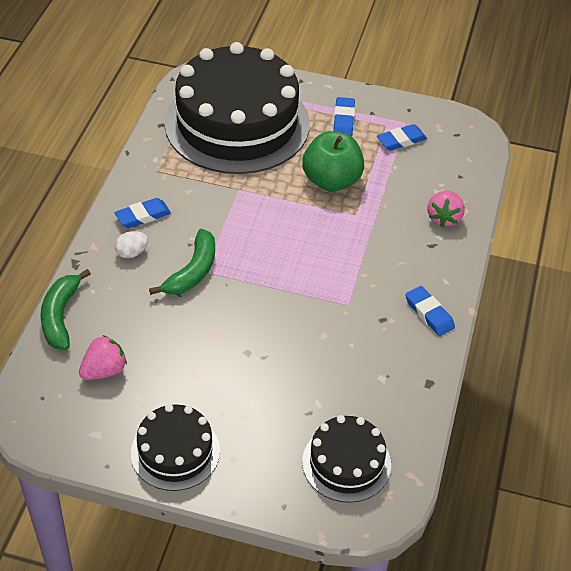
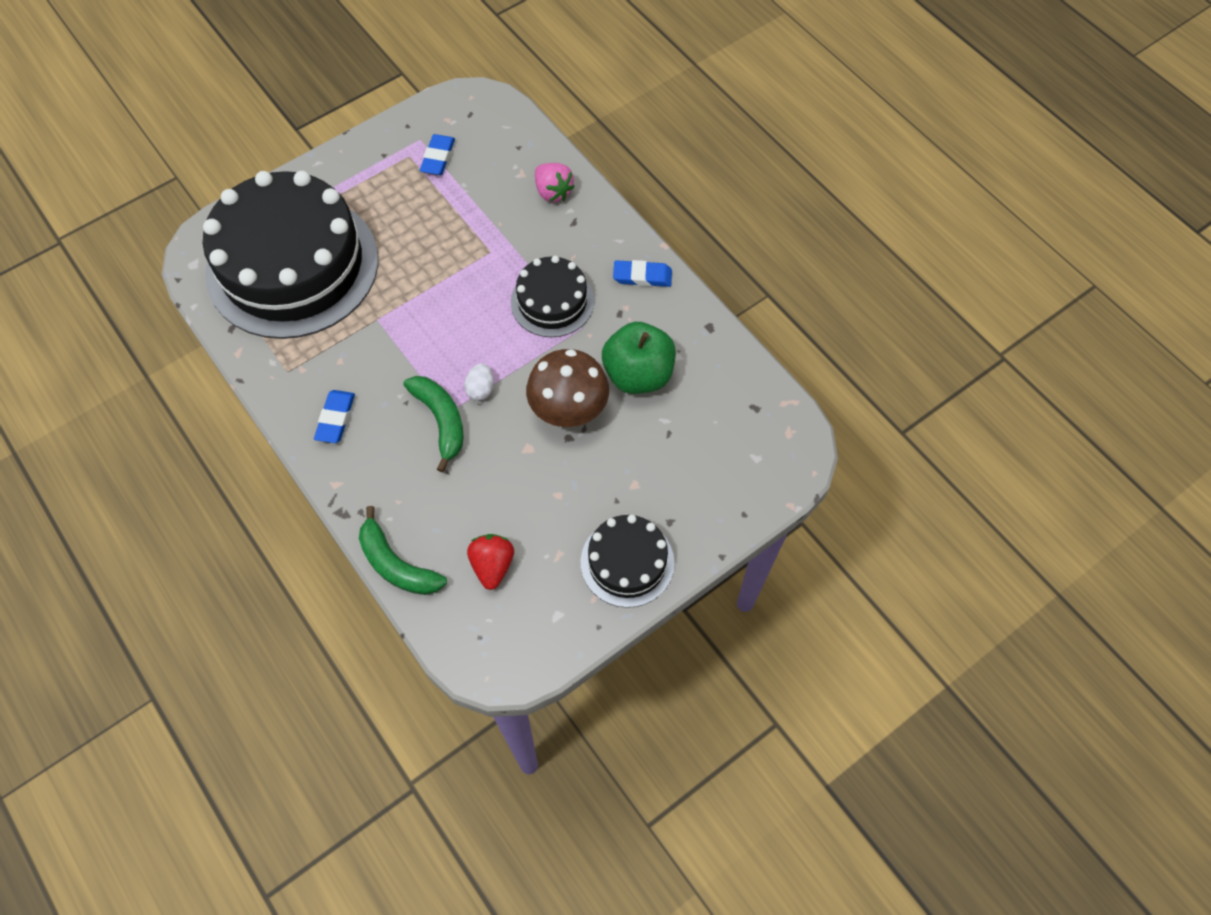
camera: 50 degrees left, 15 degrees up
(104, 370) = (492, 565): pink strawberry -> red strawberry
(132, 253) = (373, 456): white egg -> white egg (481, 389)
(271, 338) = (568, 409): none -> brown mushroom
(331, 181) = (435, 242): green apple -> green apple (638, 374)
(343, 120) = (371, 181): blue eraser -> none
(346, 463) = (738, 440): black cake -> black cake (552, 301)

